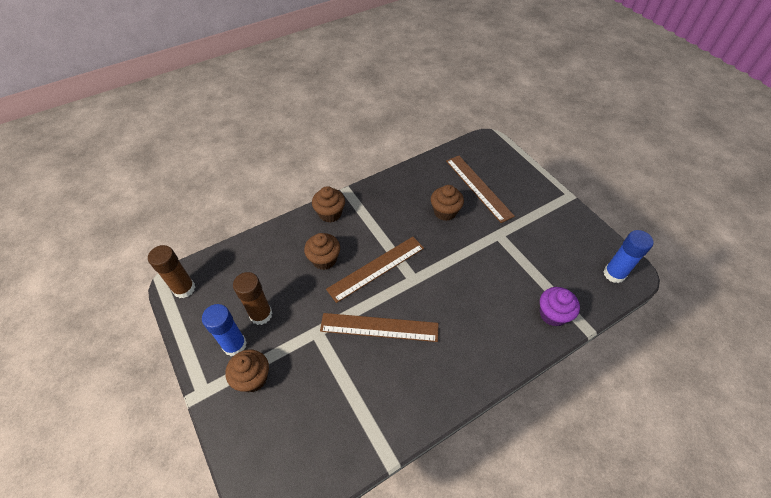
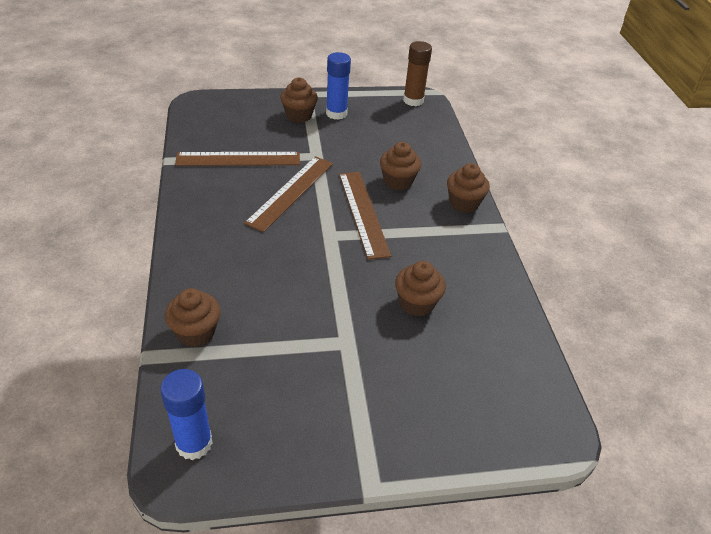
camera: 110 degrees right, 10 degrees down
(261, 314) = (357, 131): brown glue stick -> none
(478, 187) = (447, 363): brown ruler -> brown ruler (238, 159)
(552, 314) = (196, 332): purple cupcake -> brown cupcake

